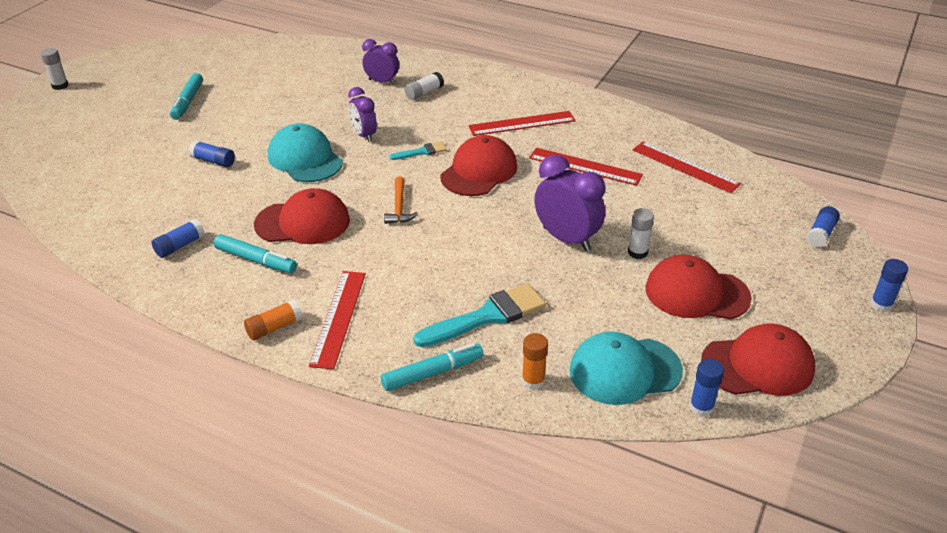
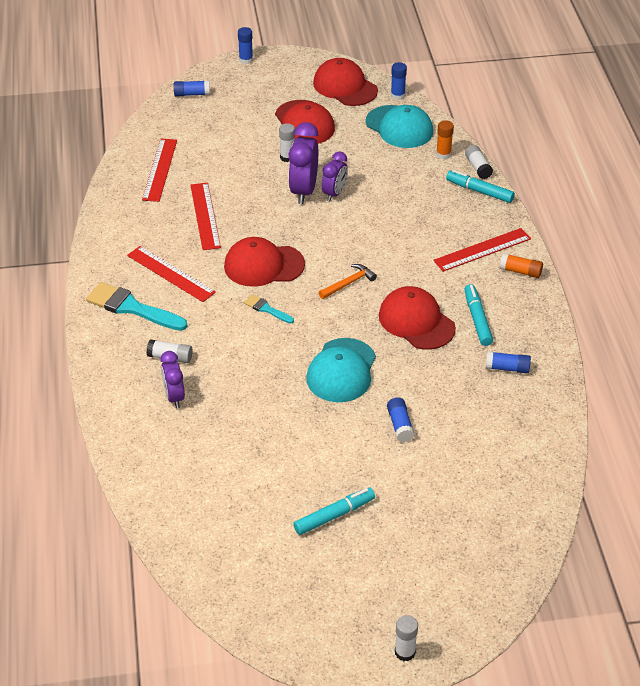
camera: 125 degrees left, 5 degrees up
(364, 135) = (274, 356): purple clock -> purple clock (334, 193)
(477, 398) = (478, 167): none -> white glue stick
(487, 316) = (413, 192): turquoise brush -> turquoise brush (132, 308)

